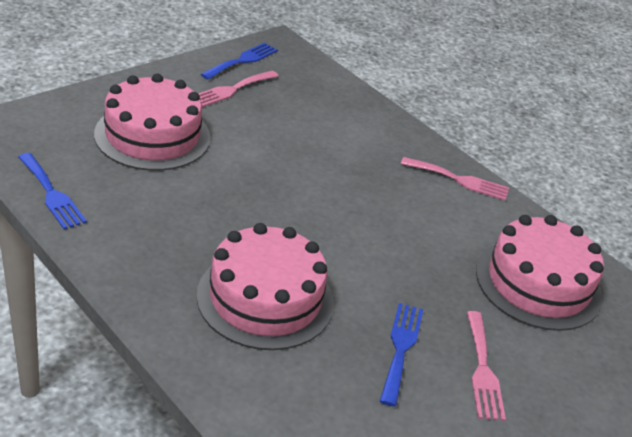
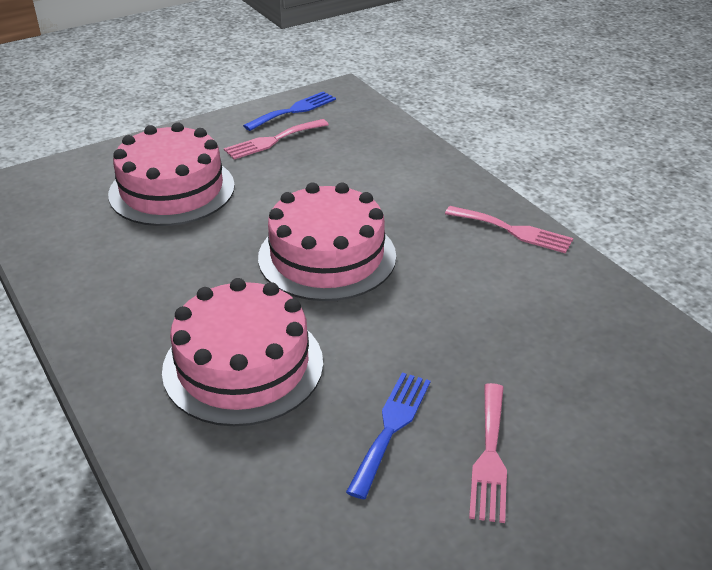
camera: 15 degrees right, 0 degrees up
(51, 194) = (44, 252): blue fork -> none
(538, 283) = (587, 351): pink cake -> pink cake (327, 256)

